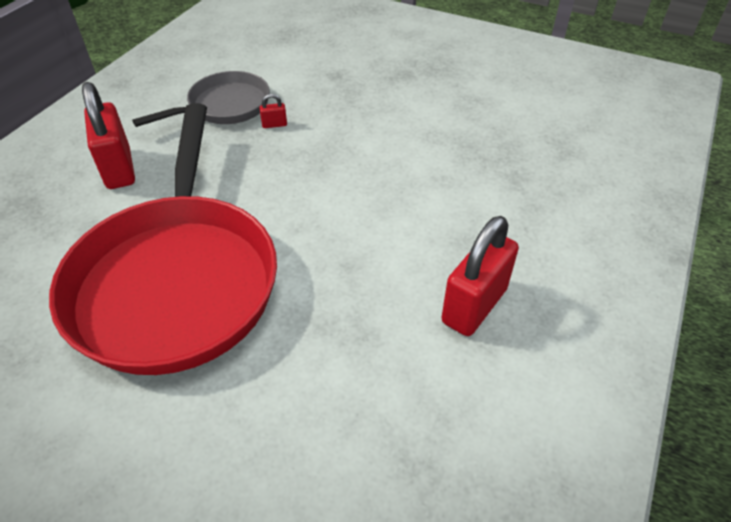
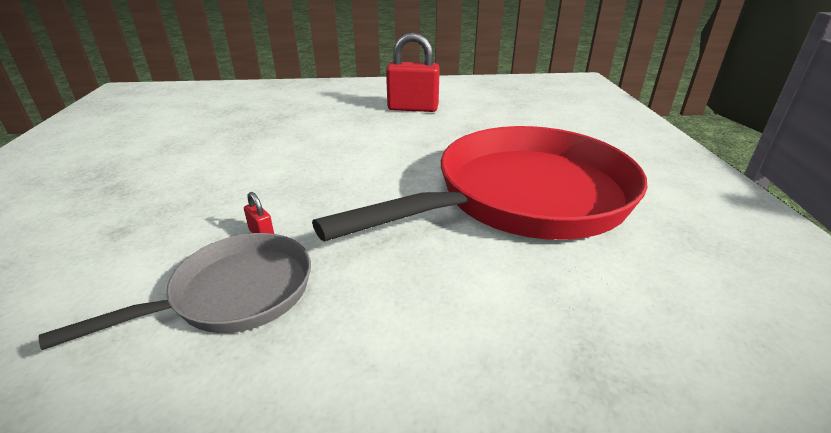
camera: 120 degrees left, 15 degrees down
(119, 169) = (440, 320): red padlock -> none
(224, 107) = (234, 294): grey pan -> grey pan turned 120 degrees clockwise

